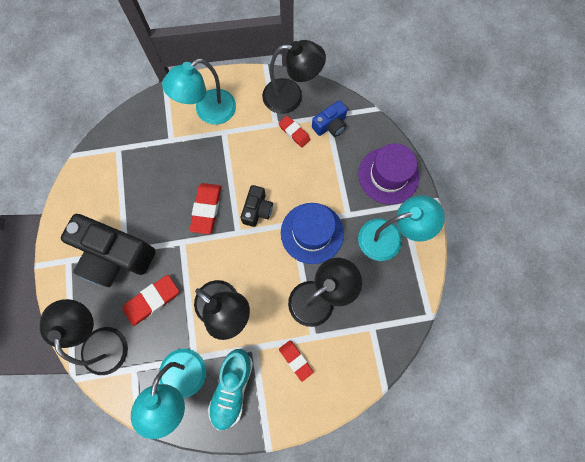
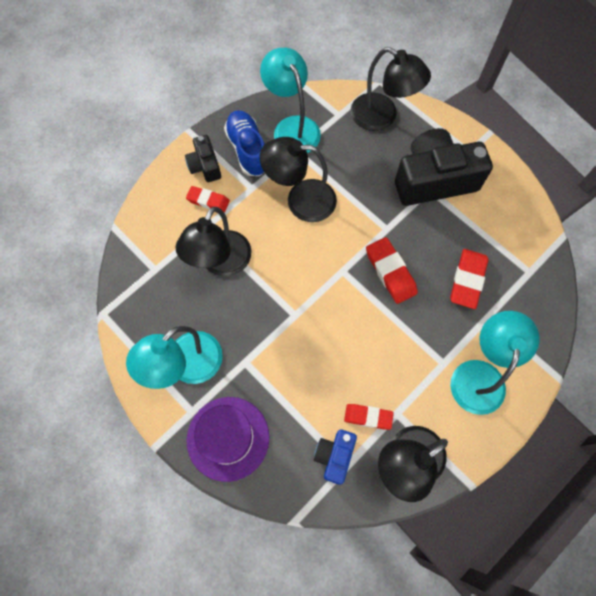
camera: 145 degrees right, 5 degrees down
(152, 300) = (369, 168): red eraser -> red eraser (467, 280)
(232, 388) = (247, 150): turquoise shoe -> blue shoe
(257, 210) = (341, 304): black camera -> black camera (205, 166)
(312, 233) = (269, 318): blue hat -> none

